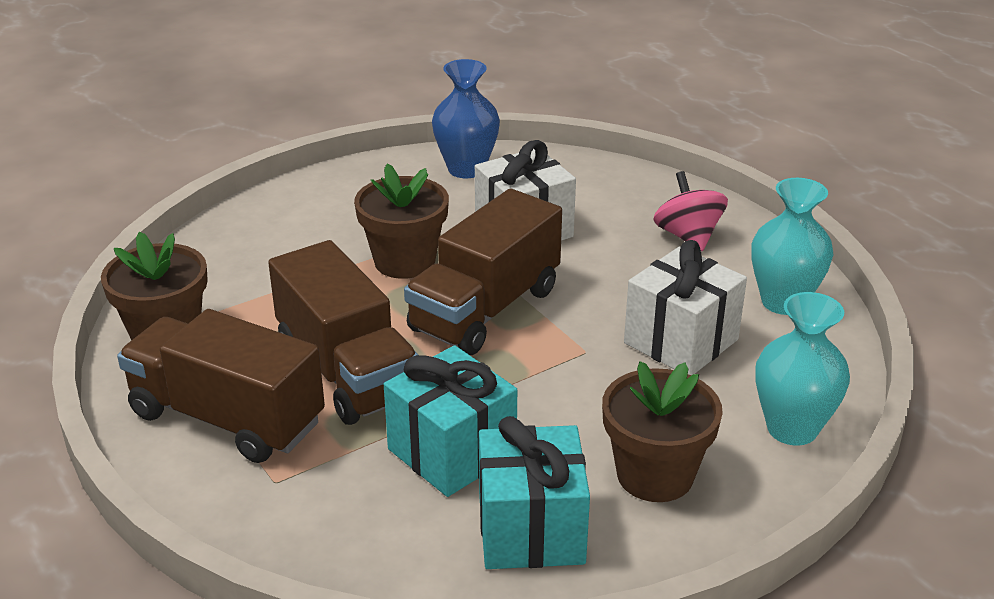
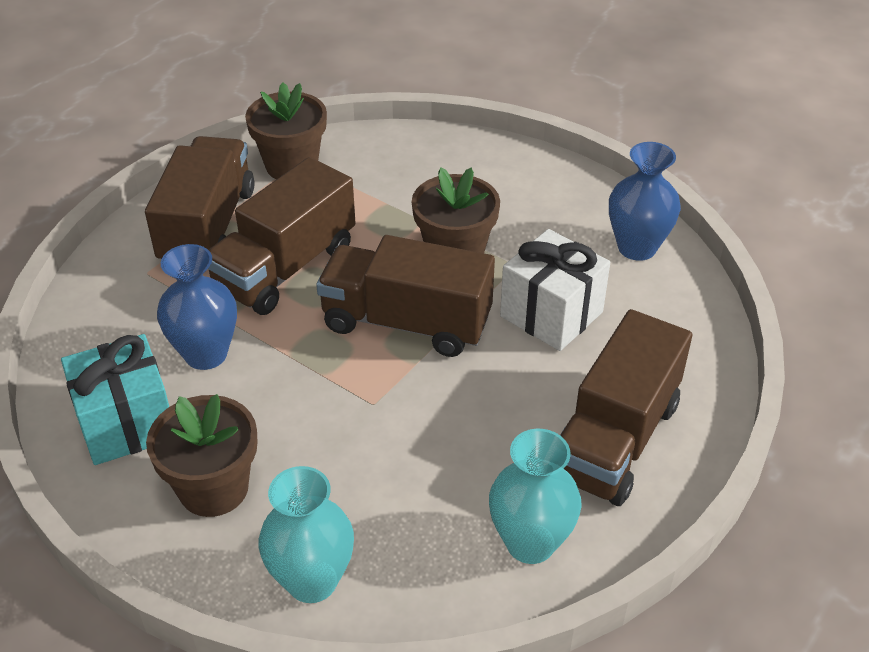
camera: 70 degrees right, 10 degrees up
(451, 452) = (206, 354): turquoise gift -> blue vase
(681, 341) = (419, 469): white gift -> none
(688, 236) = (614, 439): pink spinning top -> brown truck

